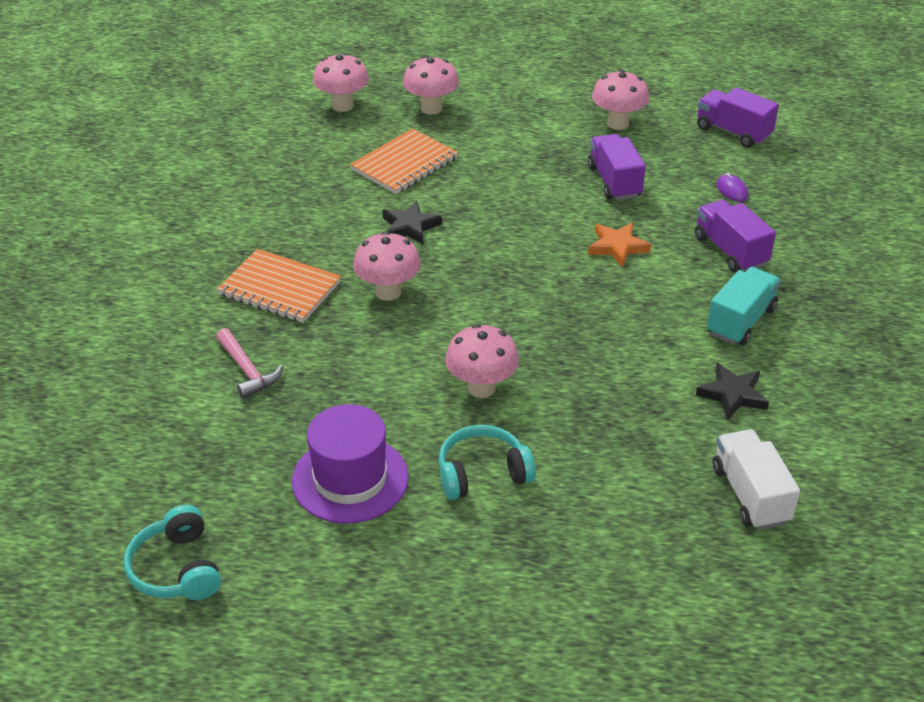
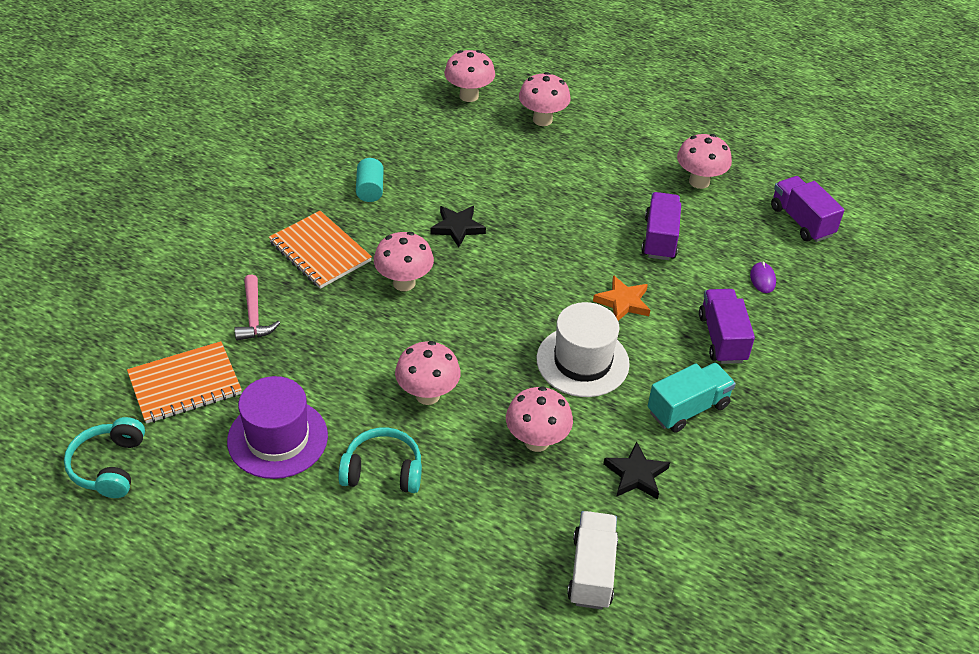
camera: 20 degrees right, 5 degrees up
(295, 216) = (370, 190): none -> turquoise cylinder
(404, 164) = (488, 167): orange notebook -> orange notebook (185, 384)
(614, 310) = (582, 361): none -> white hat
(618, 395) = (536, 441): none -> pink mushroom

